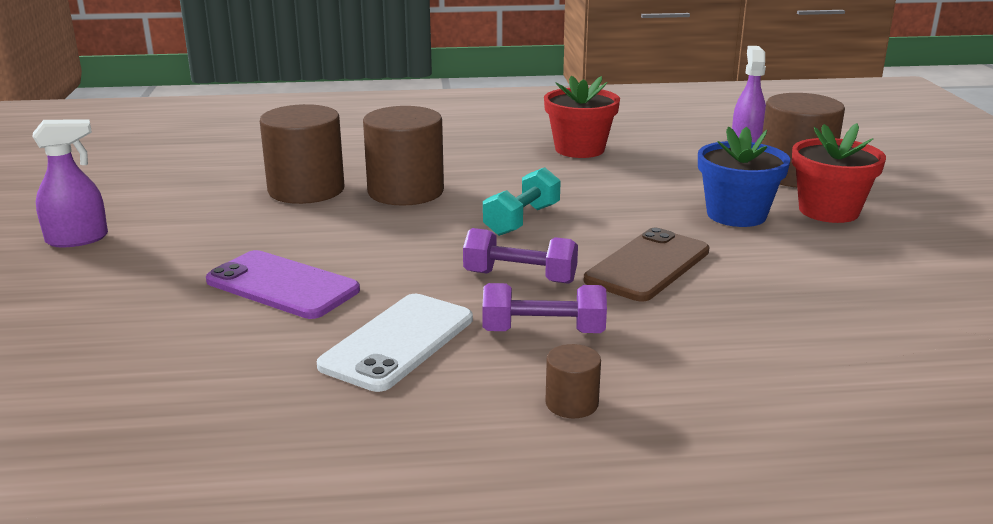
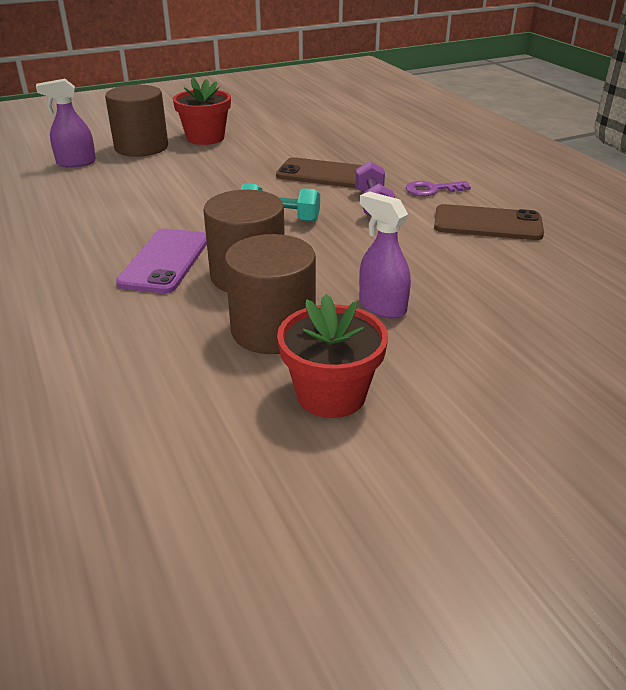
camera: 110 degrees left, 10 degrees up
(78, 239) = (496, 431): purple spray bottle -> purple spray bottle (382, 306)
(282, 286) = (465, 280): purple phone -> purple phone (165, 261)
(398, 342) = (487, 223): white phone -> brown phone
(543, 331) = (432, 190): purple dumbbell -> purple key
(572, 403) = (490, 176): brown cylinder -> none
(579, 149) = (101, 219): red flower pot -> red flower pot (331, 394)
(736, 215) = (226, 158): blue flower pot -> none

